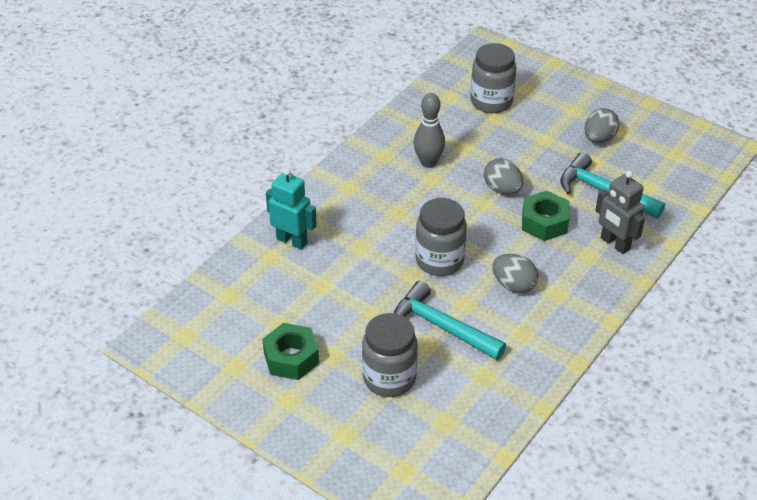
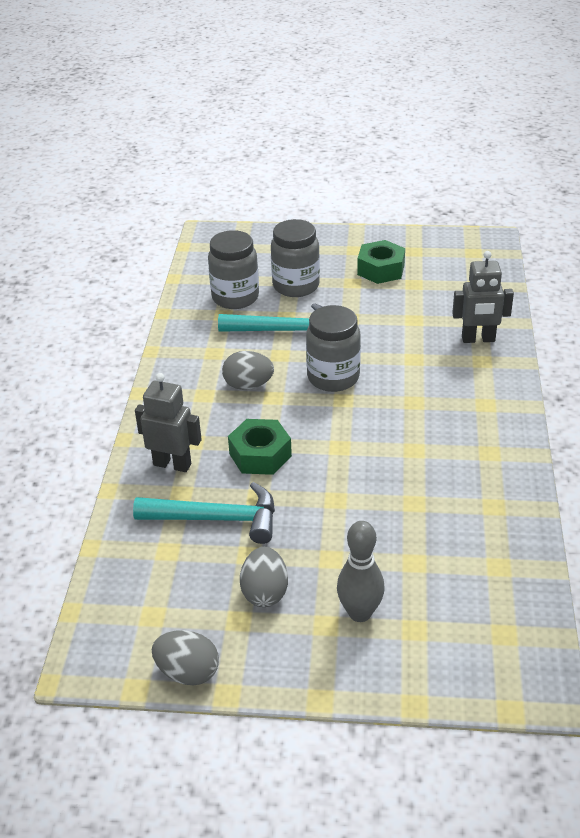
camera: 150 degrees right, 5 degrees down
(292, 241) = (478, 339): turquoise robot -> grey robot
(428, 162) = (436, 466): grey bowling pin -> grey bowling pin (360, 613)
(491, 102) = (441, 584): grey jar -> grey jar (235, 297)
(502, 189) = (331, 471): grey egg -> grey egg (188, 672)

